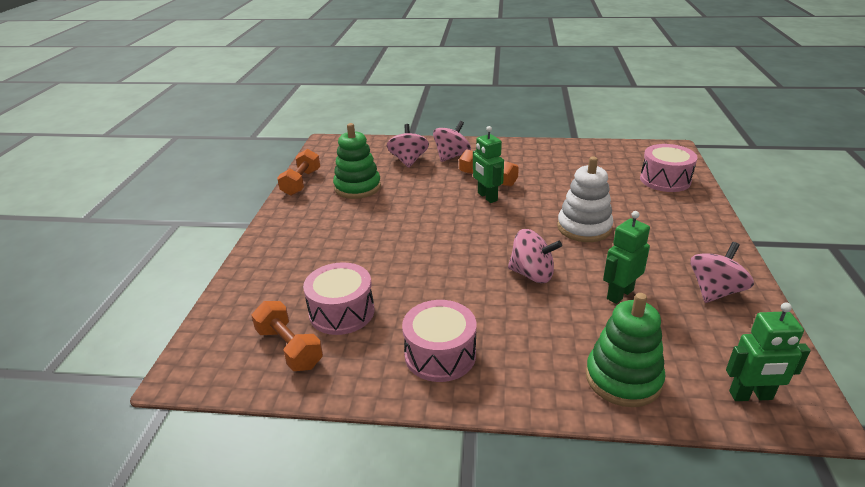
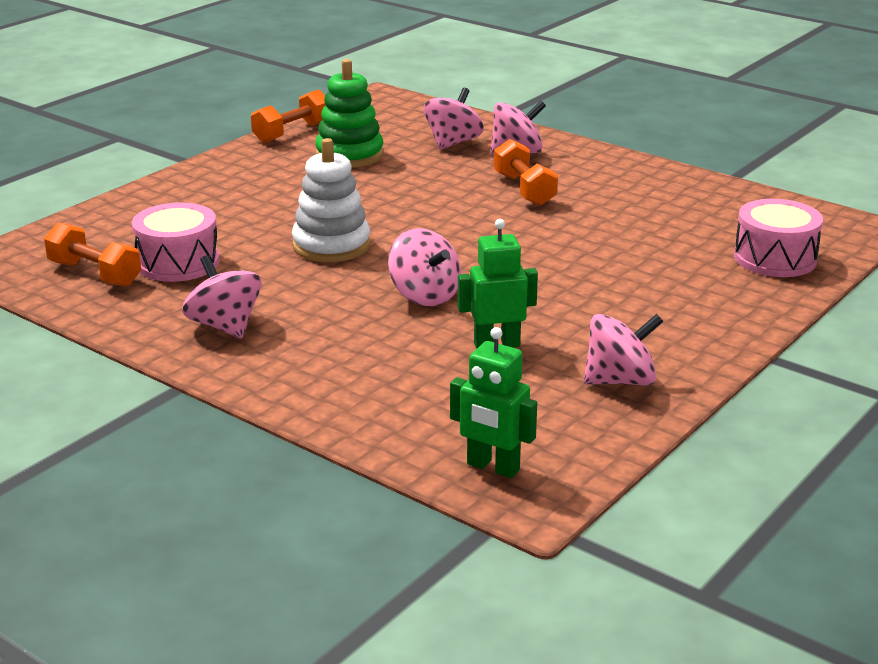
camera: 30 degrees right, 5 degrees down
(289, 348) = (95, 274): orange dumbbell -> orange dumbbell turned 45 degrees counterclockwise
(440, 354) = (225, 326): pink drum -> pink spinning top
(487, 197) = (492, 208): green robot -> none
(584, 228) = (564, 274): white stacking toy -> white stacking toy (331, 245)
(623, 378) = (378, 407): green stacking toy -> none

